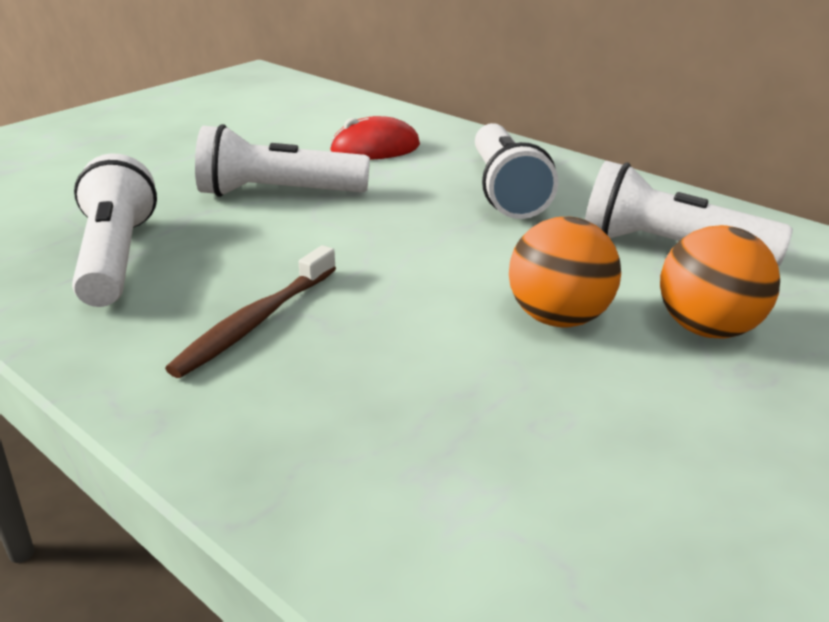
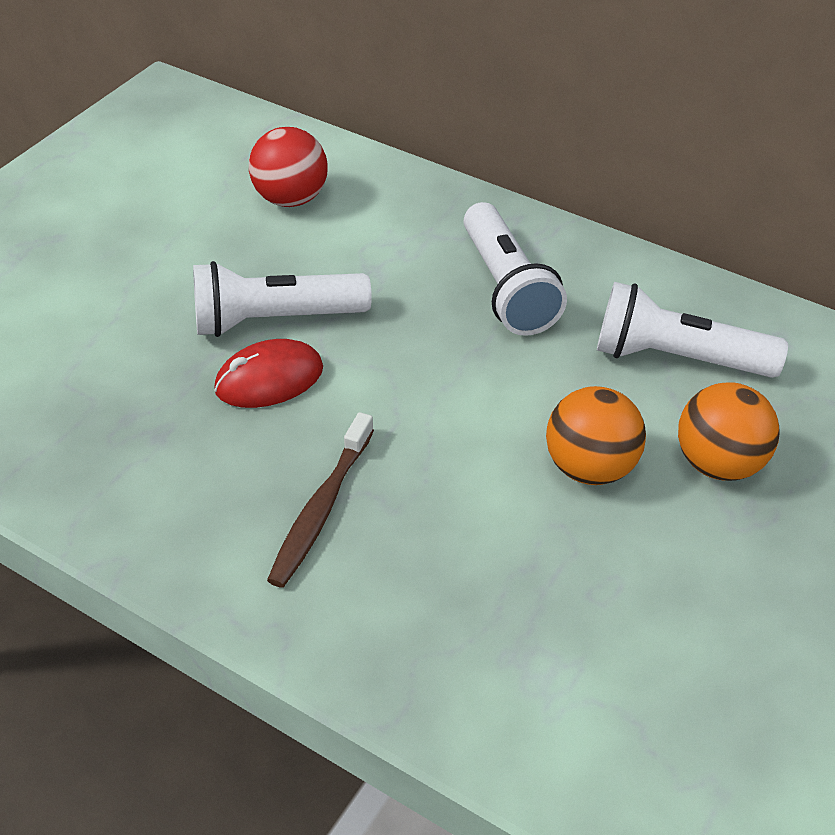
camera: 10 degrees left, 15 degrees up
(115, 257) = (150, 439): white flashlight -> none
(329, 129) = (291, 199): none -> red ball
(375, 148) = (353, 229): red mouse -> red mouse (269, 379)

